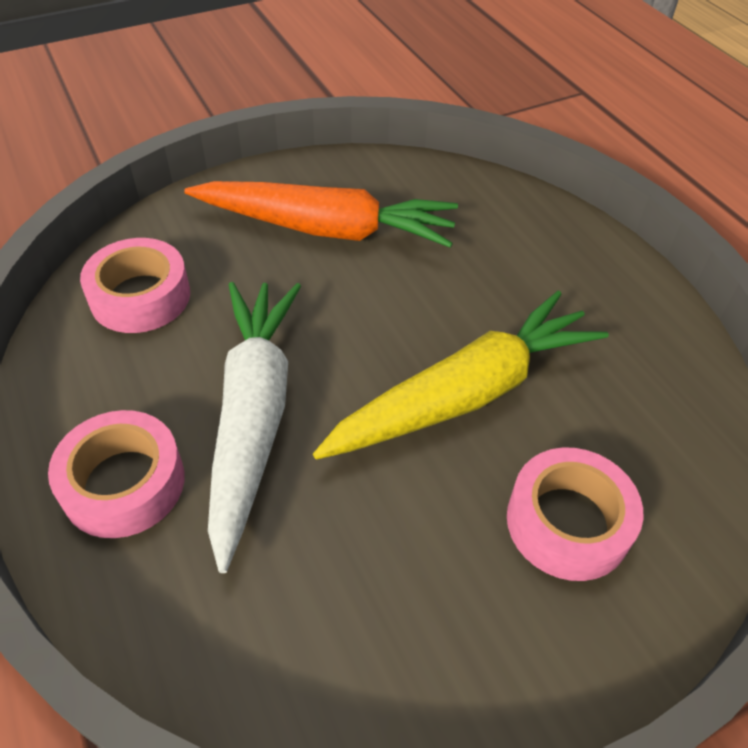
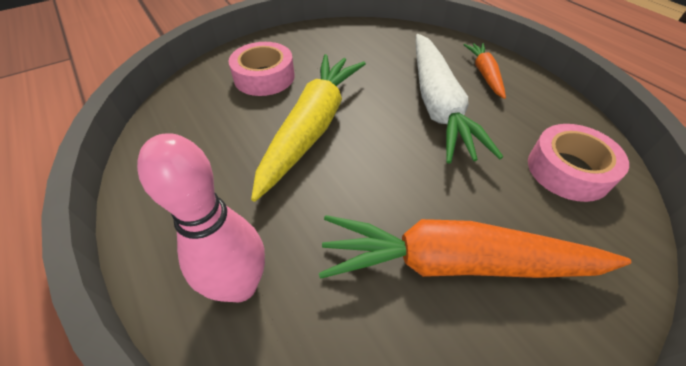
camera: 175 degrees right, 0 degrees up
(123, 483) = (484, 74): pink tape -> orange carrot
(466, 393) = (312, 127): yellow carrot -> yellow carrot turned 150 degrees clockwise
(526, 232) = (240, 286): none -> pink bowling pin

